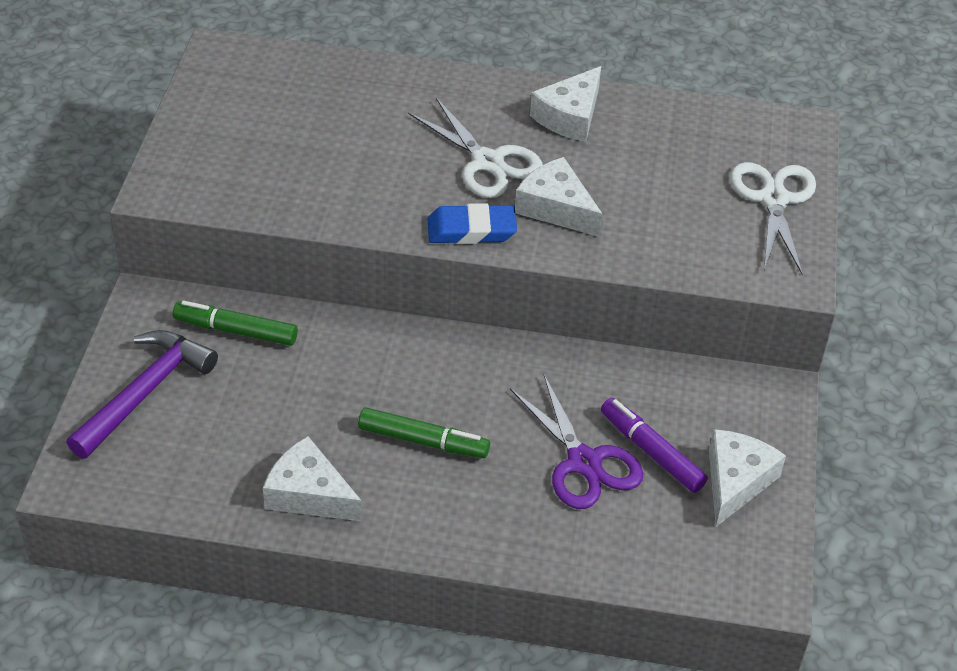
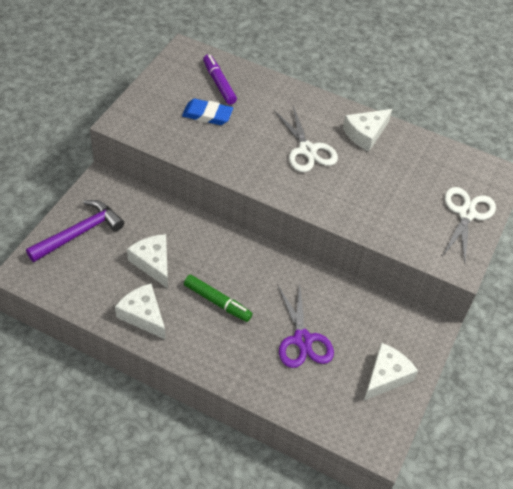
camera: 15 degrees right, 5 degrees up
(236, 330) = (141, 210): green marker -> none
(471, 230) = (282, 188): blue eraser -> blue eraser (207, 115)
(556, 208) = (335, 187): white cheese -> white cheese (153, 263)
(651, 452) = (344, 344): purple marker -> purple marker (219, 83)

